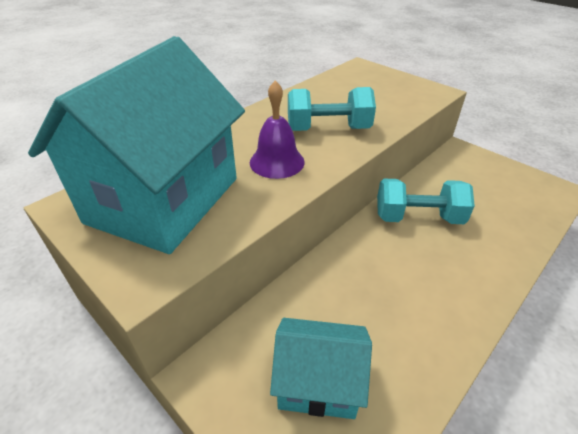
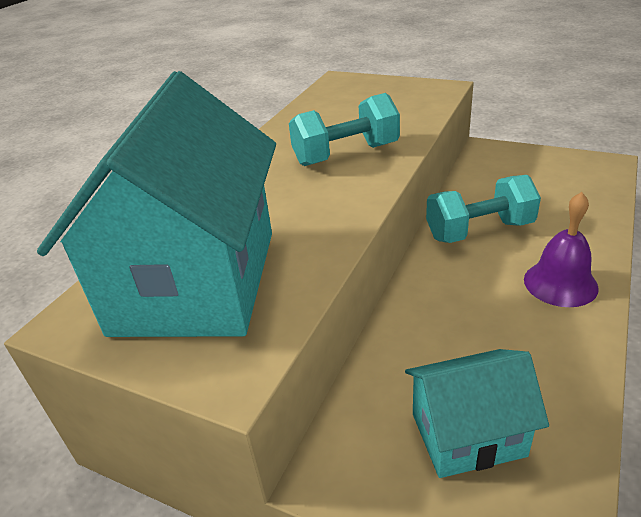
camera: 15 degrees left, 5 degrees down
(277, 162) = (308, 203): purple bell -> purple bell (560, 283)

